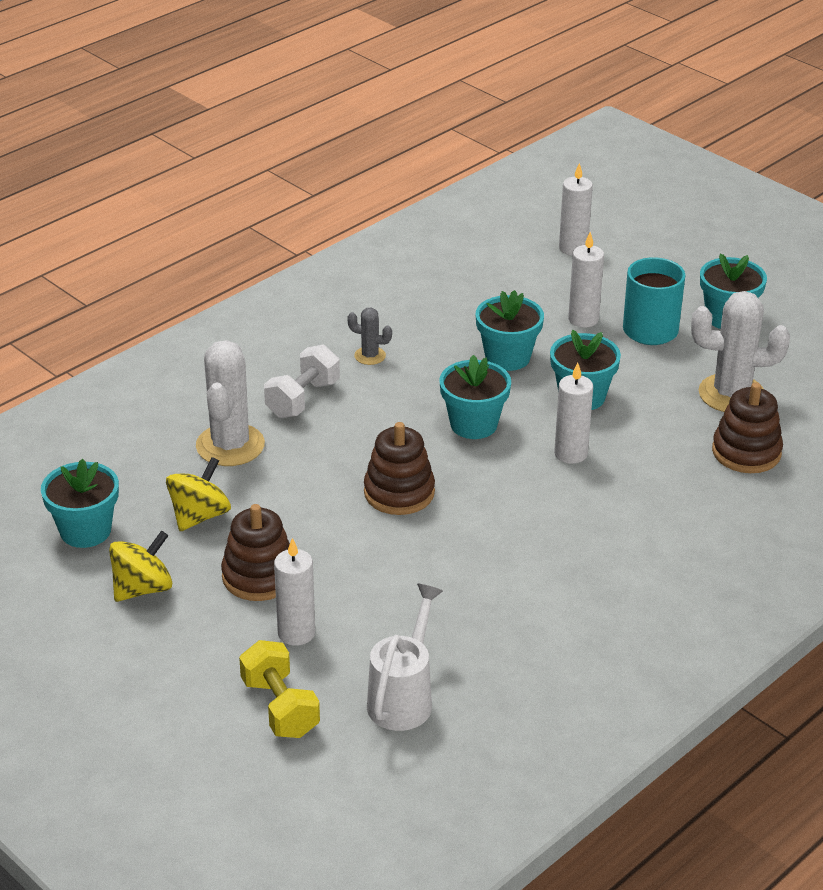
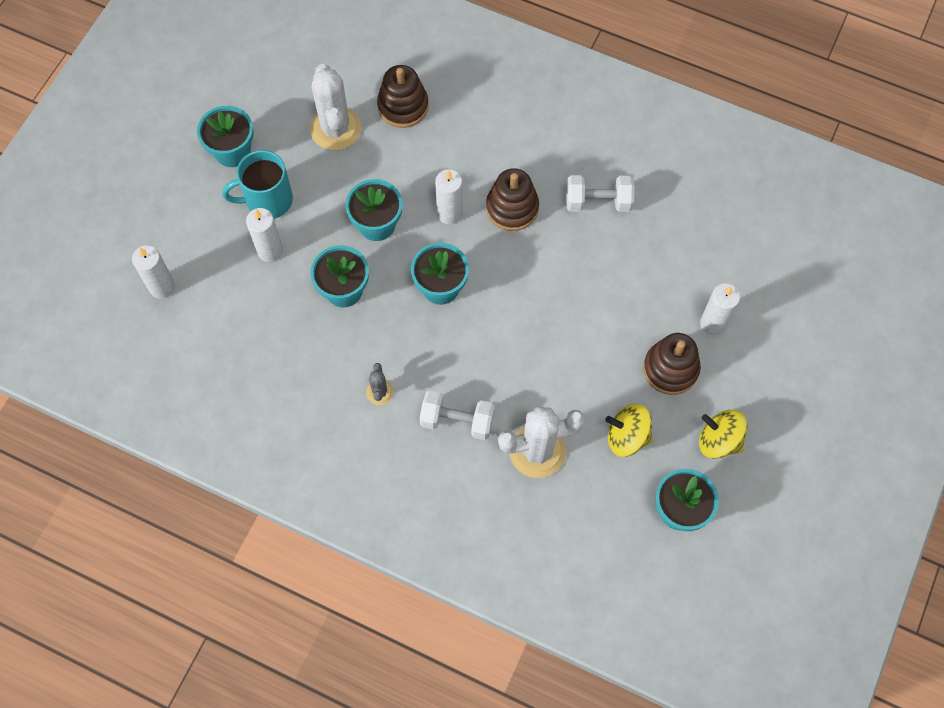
camera: 110 degrees left, 30 degrees up
(280, 707) = (782, 307): yellow dumbbell -> none
(399, 492) = (541, 311): brown stacking toy -> brown stacking toy (512, 208)
(403, 698) = (738, 240): white watering can -> none
(528, 581) = (598, 202): none -> white dumbbell

